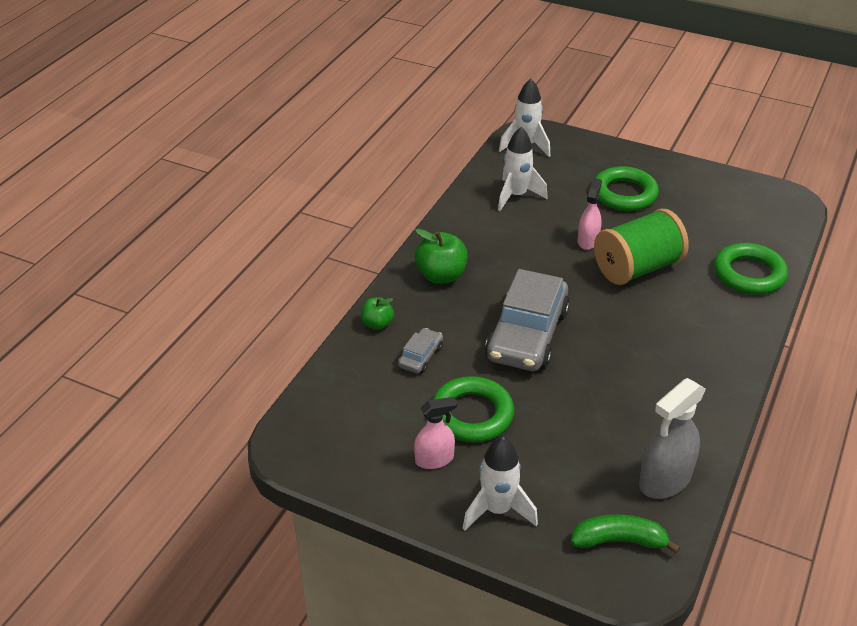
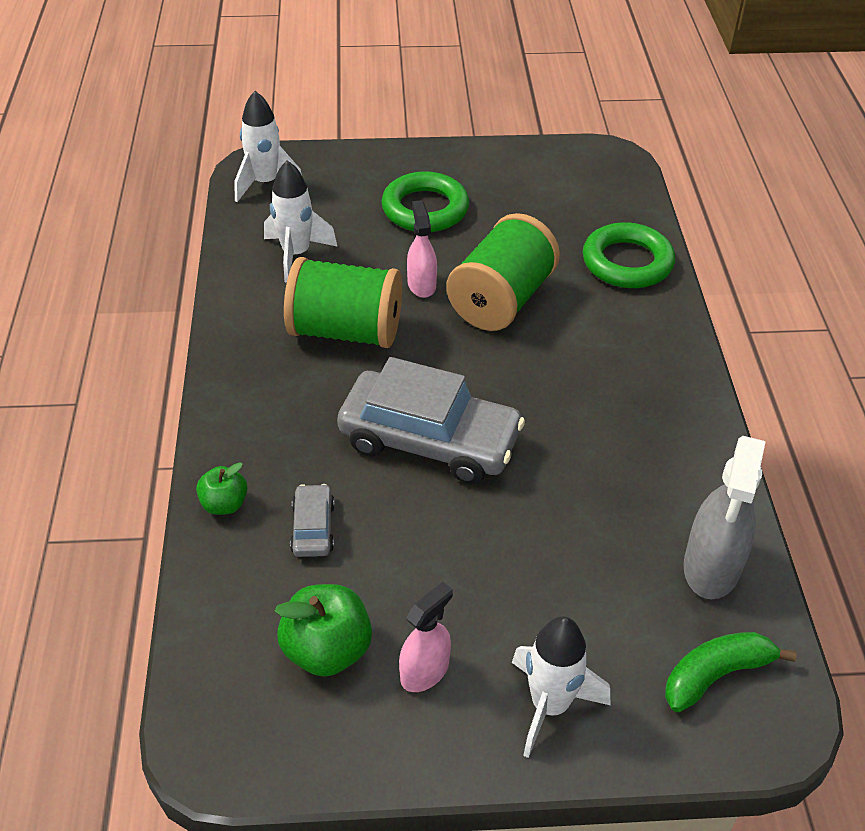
camera: 30 degrees left, 5 degrees up
(441, 275) = (268, 400): green apple -> green apple (327, 650)
(472, 414) = (432, 583): green ring -> none
(517, 252) = (346, 331): none -> green spool
(527, 335) = (429, 440): grey car -> grey car turned 60 degrees counterclockwise

